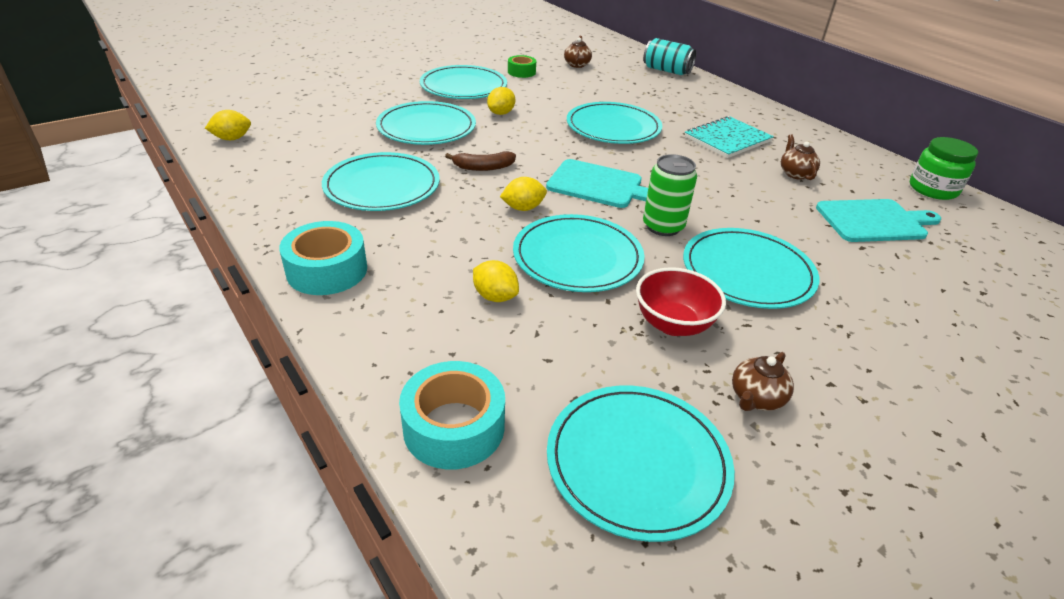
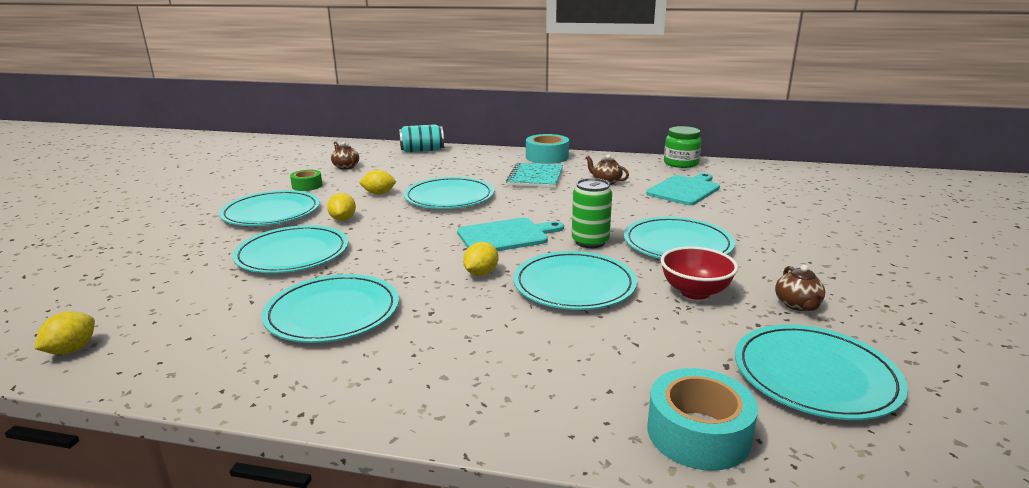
camera: 40 degrees left, 15 degrees down
(327, 270) = (403, 398): turquoise tape -> turquoise tape (547, 157)
(483, 167) = (399, 261): brown banana -> none
(495, 296) = (569, 338): yellow lemon -> yellow lemon (379, 193)

